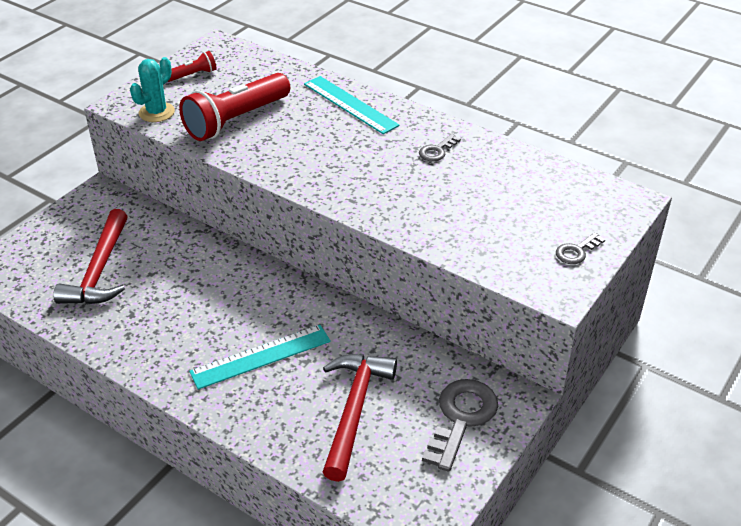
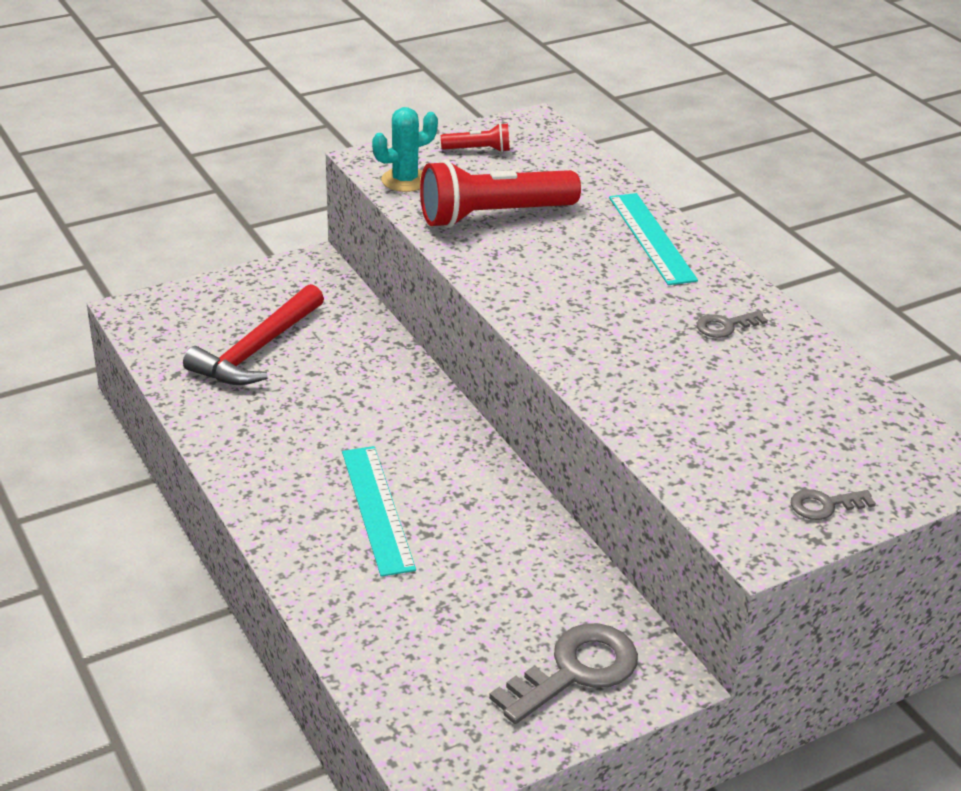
camera: 25 degrees right, 5 degrees down
(261, 356) = (377, 509): turquoise ruler -> turquoise ruler turned 75 degrees clockwise
(354, 410) = (447, 610): red hammer -> none

